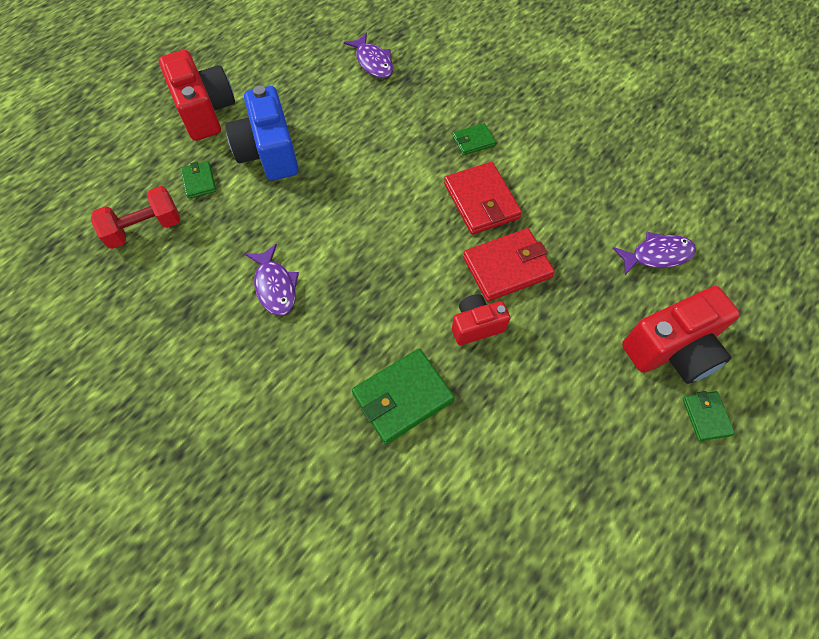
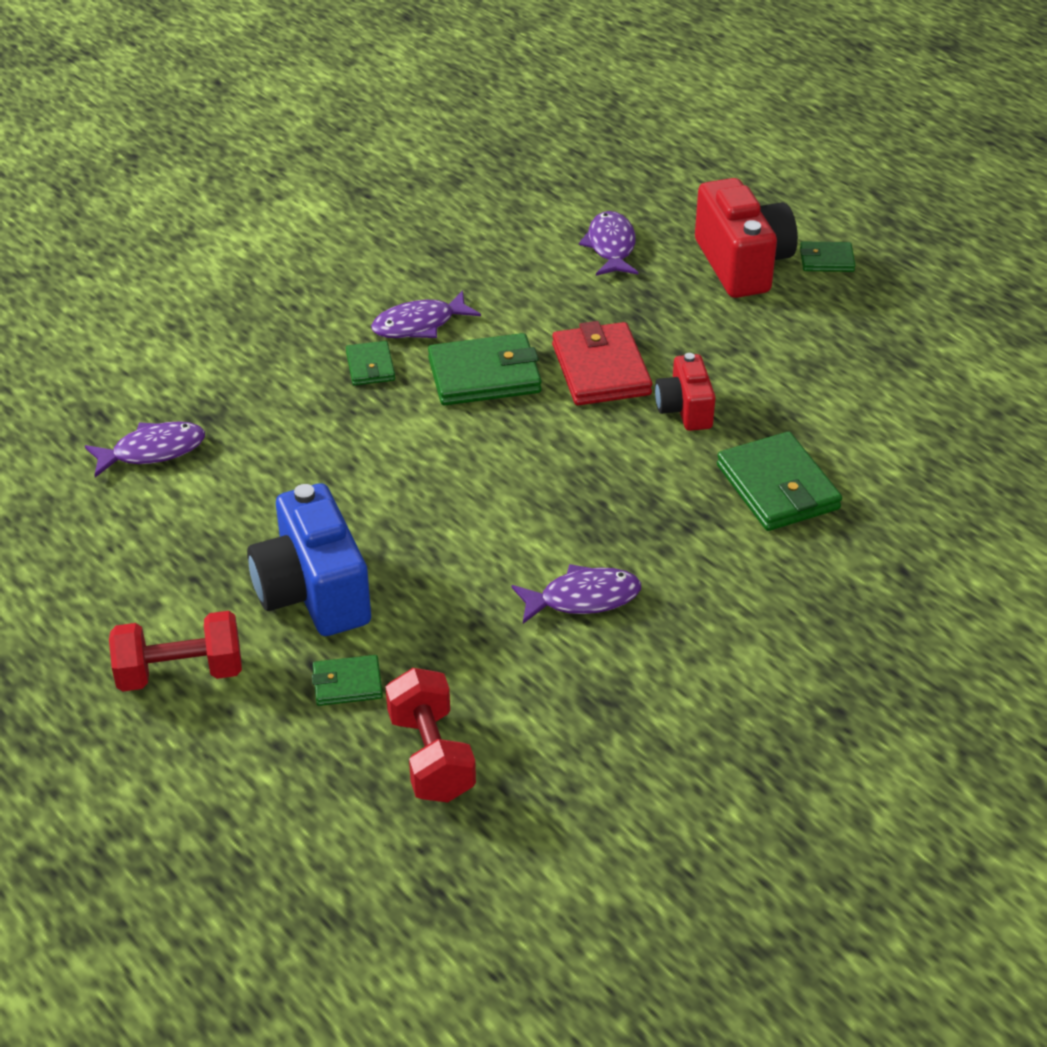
camera: 80 degrees left, 20 degrees down
(205, 111) = (180, 673): red camera -> red dumbbell
(269, 153) = (313, 592): blue camera -> blue camera turned 75 degrees clockwise
(481, 201) = (484, 375): red wallet -> green wallet
(524, 158) = (419, 324): none -> purple fish

